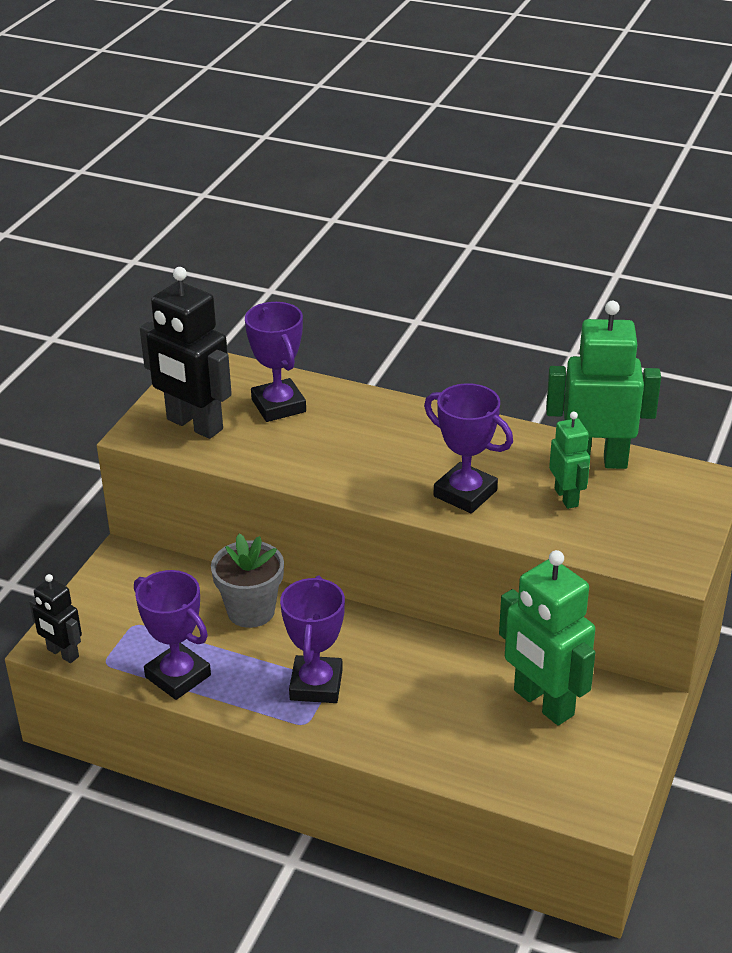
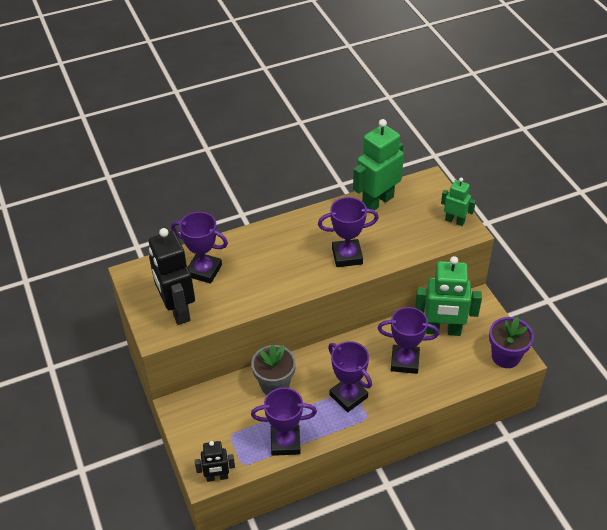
camera: 45 degrees left, 10 degrees up
(194, 425) = (177, 310): black robot -> black robot turned 75 degrees clockwise
(439, 700) = (404, 361): none -> purple trophy
(566, 497) = (388, 228): green robot -> green robot (455, 221)
(588, 796) = (505, 356): none -> purple flower pot

